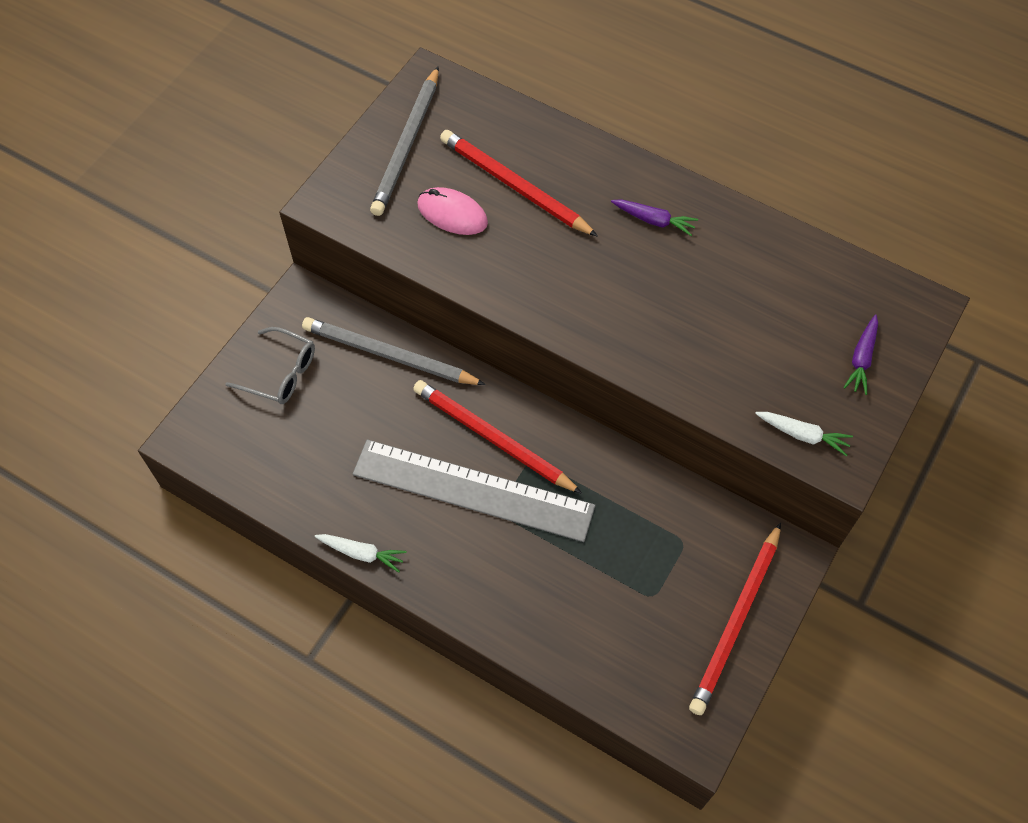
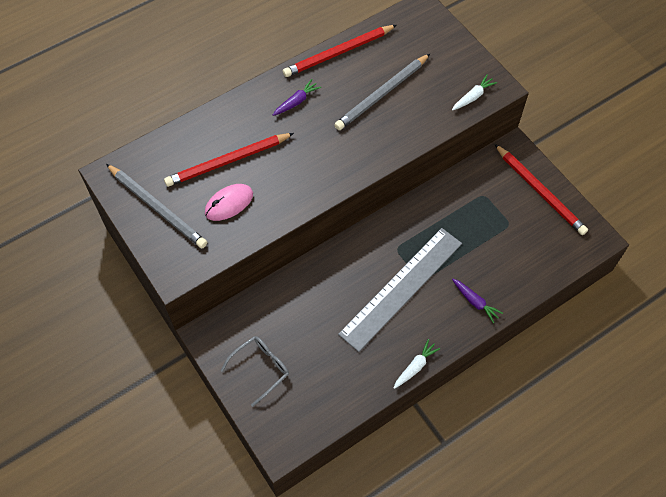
camera: 65 degrees left, 0 degrees up
(389, 355) = (282, 298): grey pencil -> grey pencil (382, 94)
(492, 438) = (372, 263): red pencil -> red pencil (338, 53)
(861, 359) = (440, 50): purple carrot -> purple carrot (475, 302)

